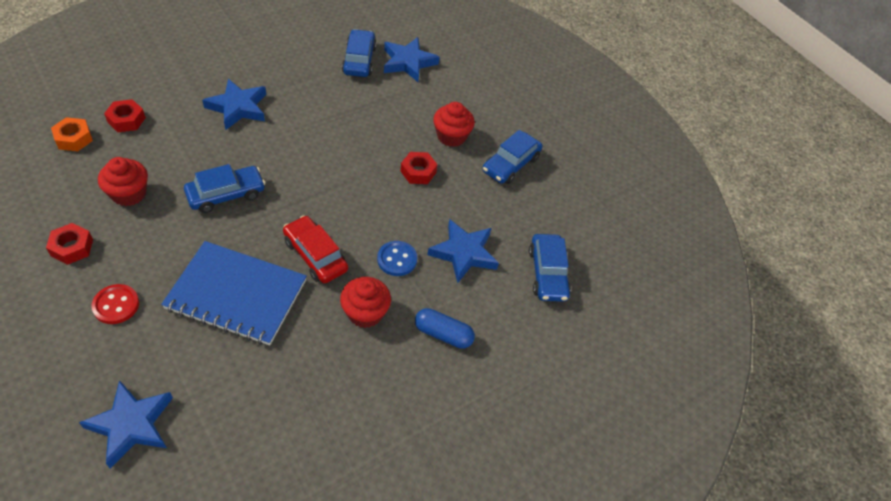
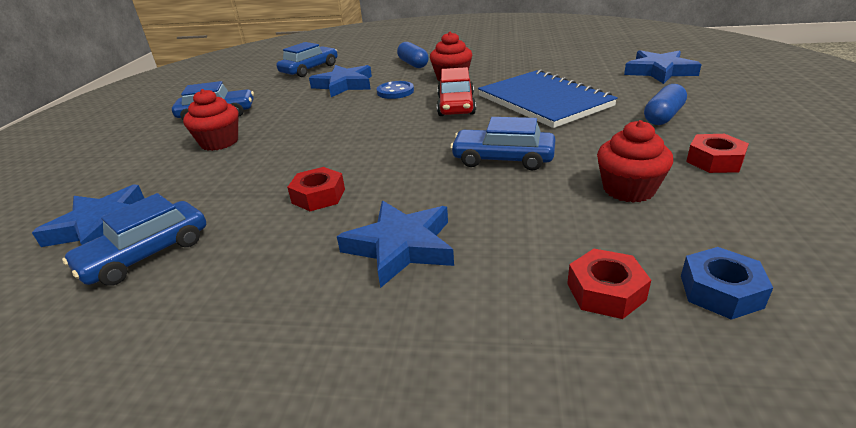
camera: 130 degrees left, 20 degrees down
(74, 138) = (720, 291): orange nut -> blue nut
(116, 305) = (663, 116): red button -> blue capsule
(418, 172) = (295, 128): red nut -> red nut (318, 196)

